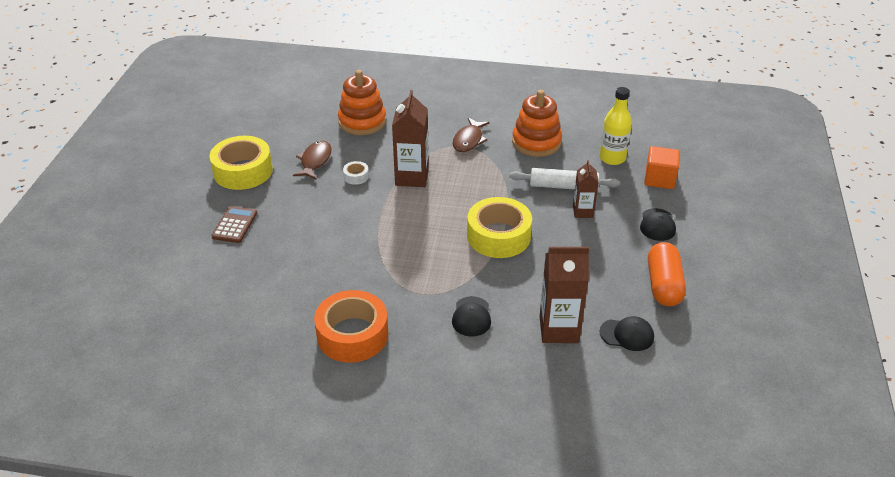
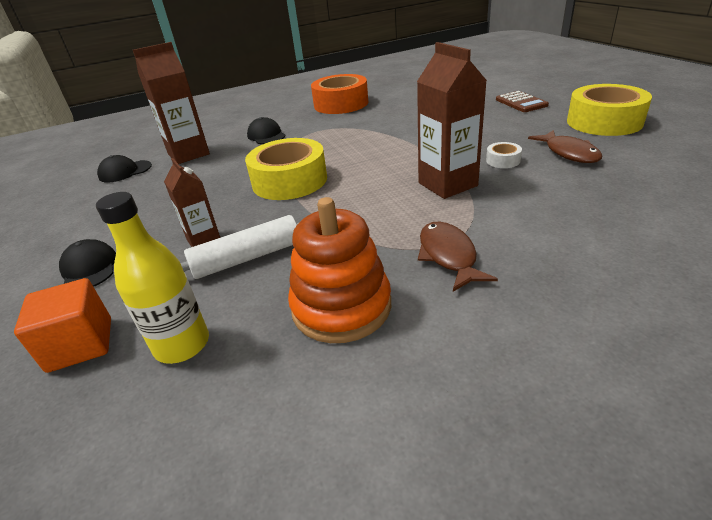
camera: 150 degrees right, 5 degrees down
(362, 121) = (624, 208): orange stacking toy -> none
(663, 285) = (85, 214): orange capsule -> none

